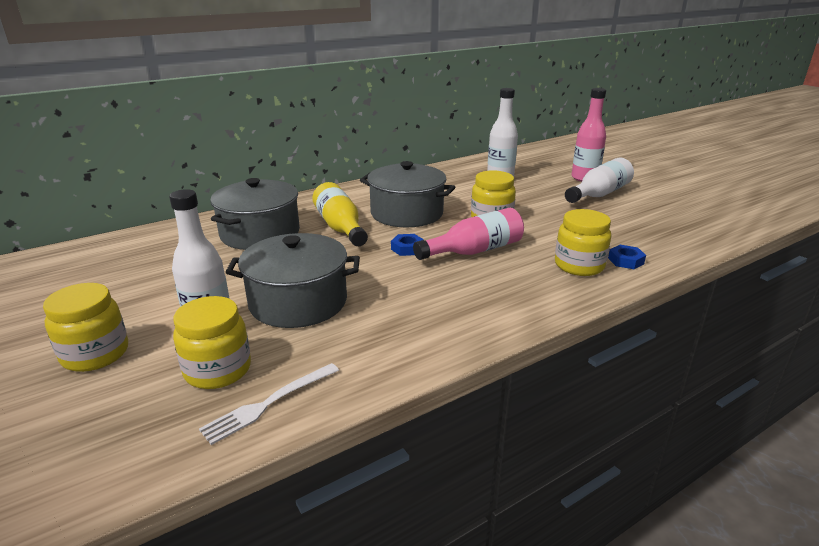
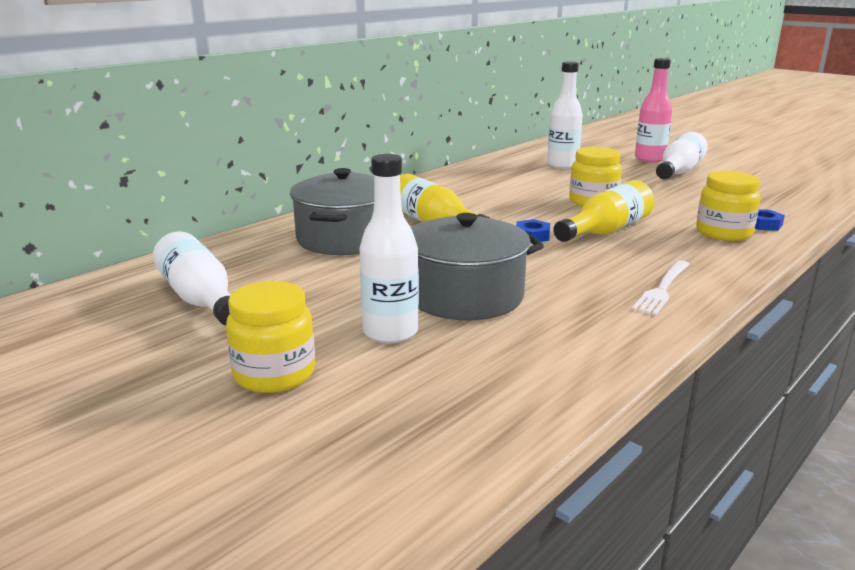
camera: 15 degrees left, 5 degrees down
(109, 277) = (200, 299): none -> white bottle
(218, 370) = (444, 368): yellow jar -> none
(269, 403) = (536, 388): white fork -> white fork (662, 289)
(406, 213) = (496, 205): grey pot -> none
(474, 251) = (606, 231): pink bottle -> yellow bottle

